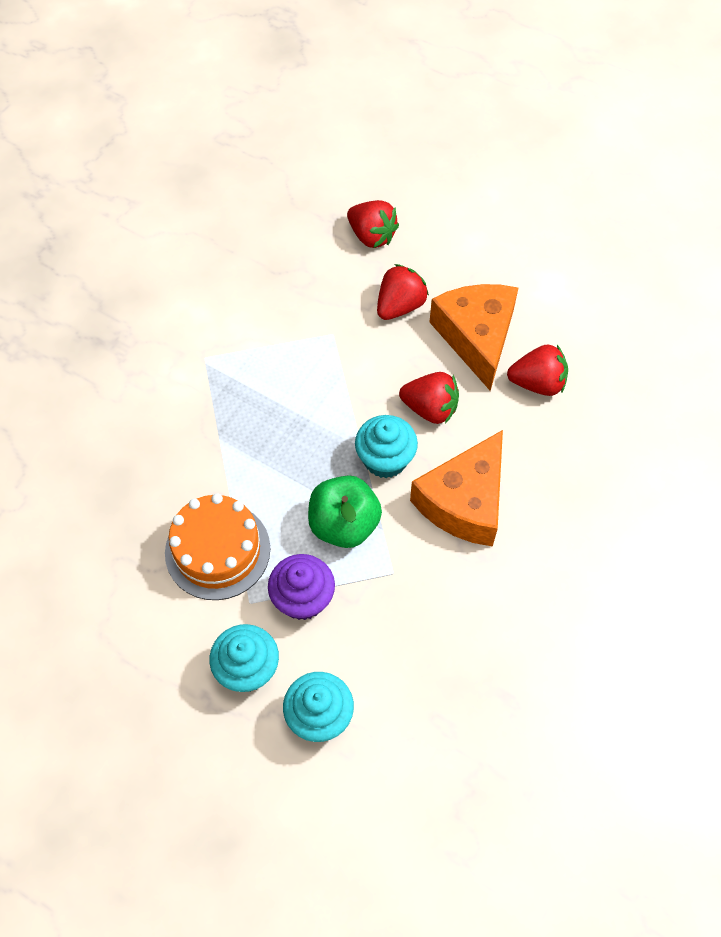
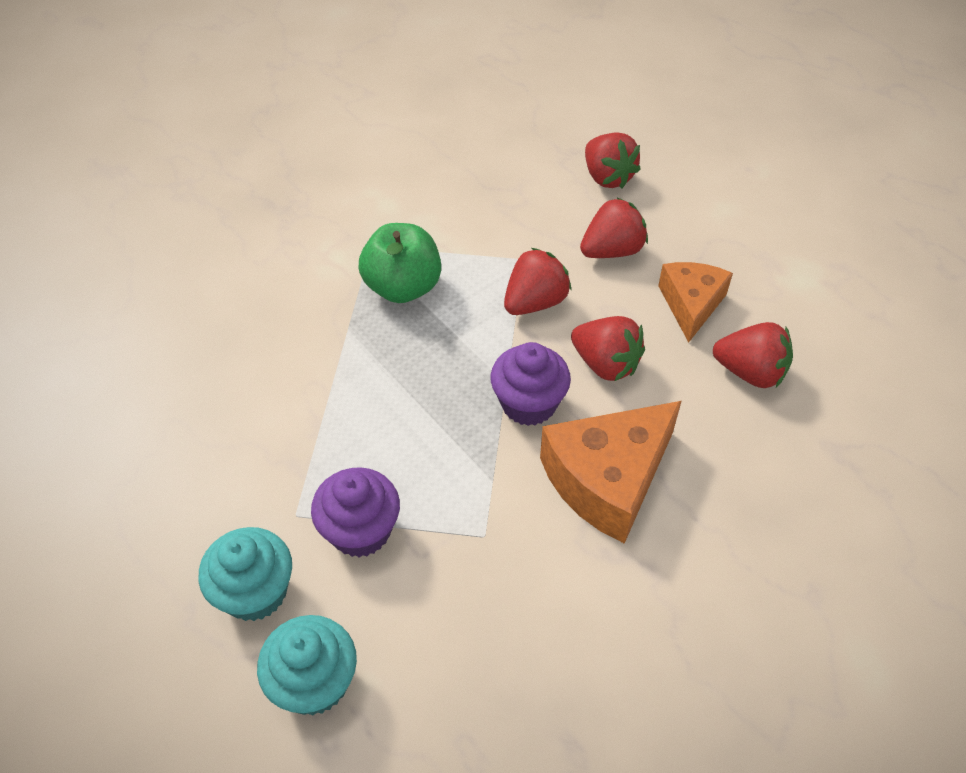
camera: 20 degrees right, 10 degrees down
(217, 550) = (288, 445): orange cake -> none
(344, 524) = (448, 461): green apple -> green apple (403, 287)
(357, 371) = (535, 302): none -> red strawberry
(385, 459) = (529, 404): turquoise cupcake -> purple cupcake
(476, 337) = (691, 304): orange cheese -> orange cheese, size x0.64

